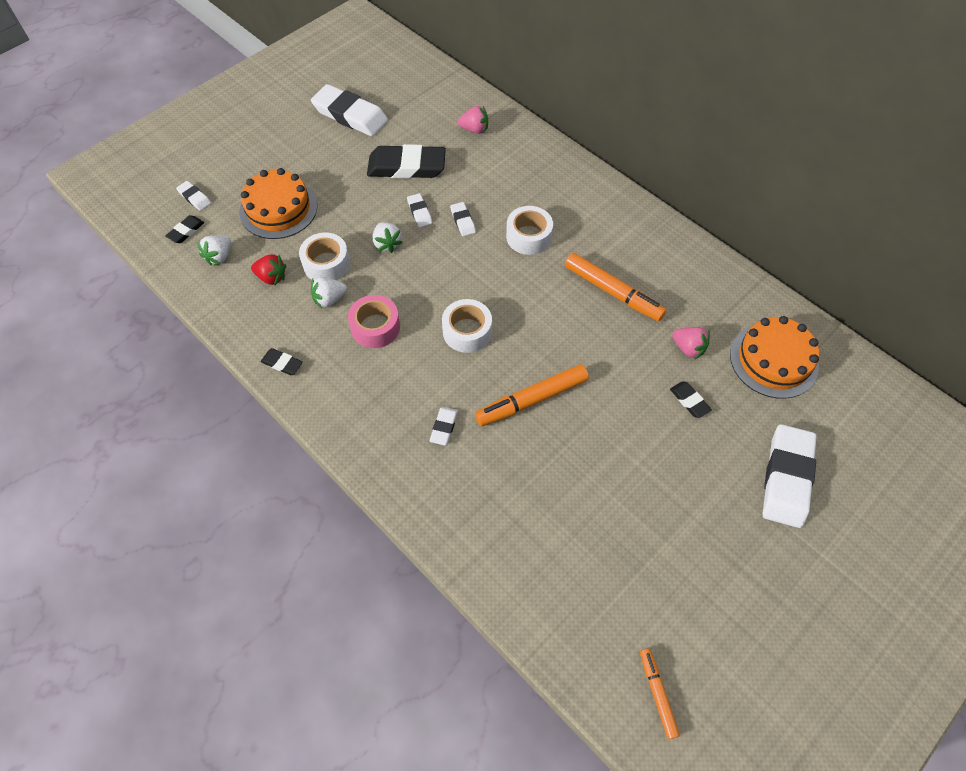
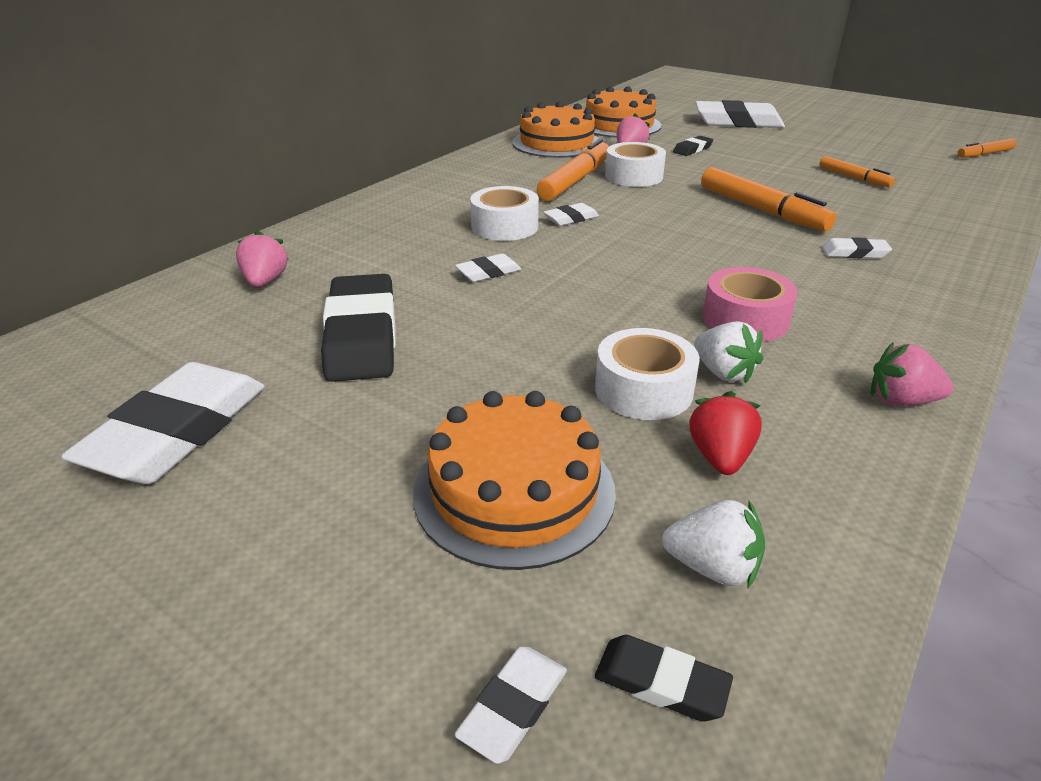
camera: 100 degrees left, 25 degrees down
(282, 363) = (901, 400): black eraser -> pink strawberry
(387, 244) = (563, 331): white strawberry -> none
(419, 212) = (478, 310): white eraser -> white eraser (571, 218)
(467, 331) = (695, 252): white tape -> white tape (633, 176)
(596, 508) = (854, 178): none -> orange marker
(713, 297) = (556, 143): none -> orange cake

